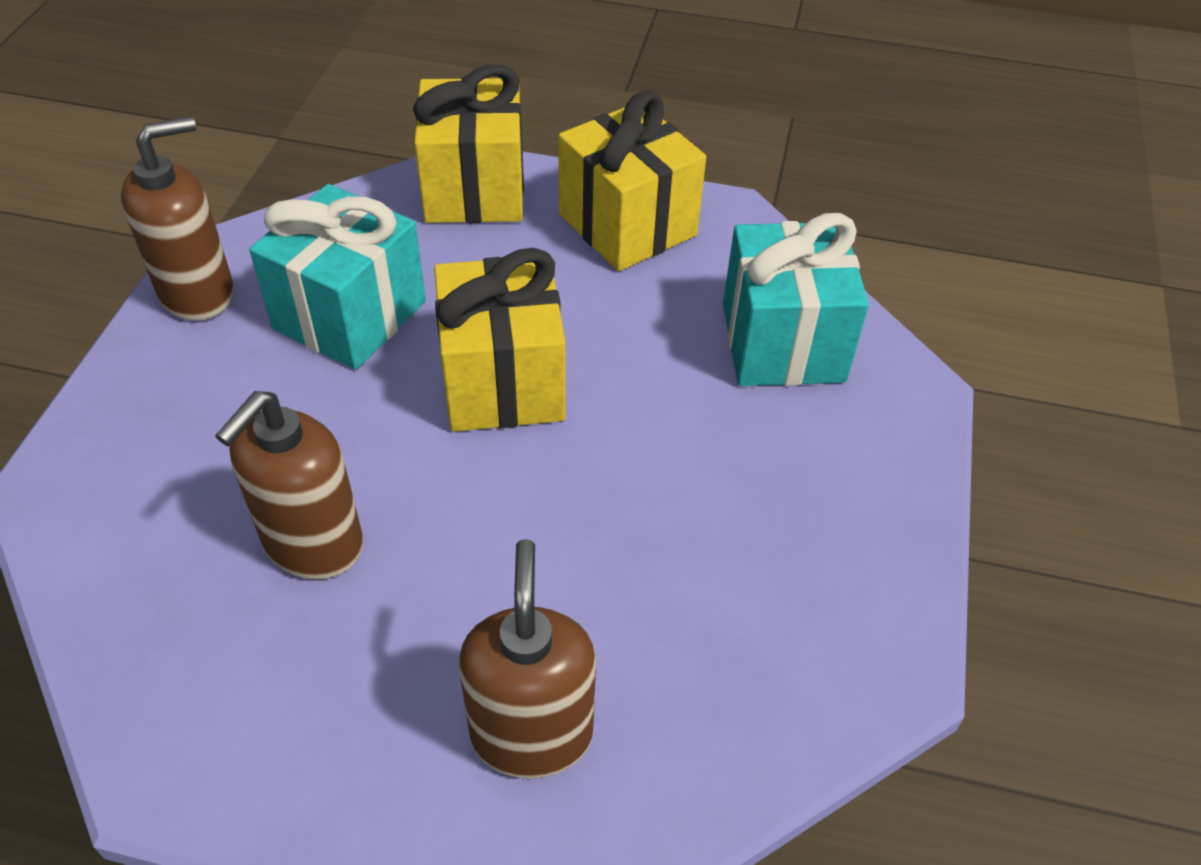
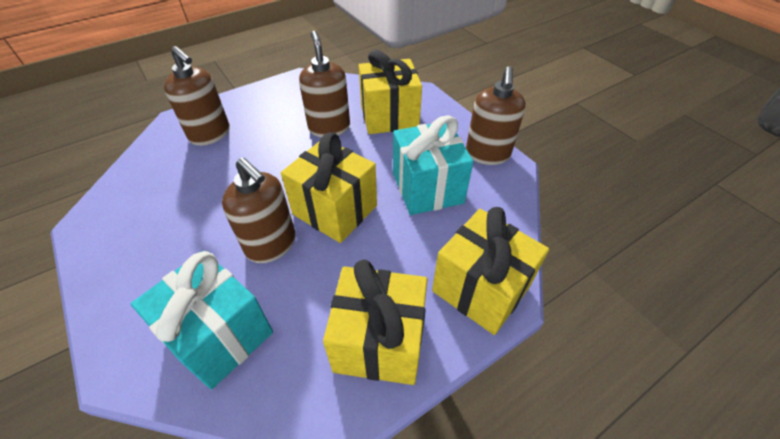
camera: 135 degrees right, 0 degrees up
(191, 477) = (389, 117): none -> yellow gift
(635, 399) = (271, 244): none -> brown soap dispenser

